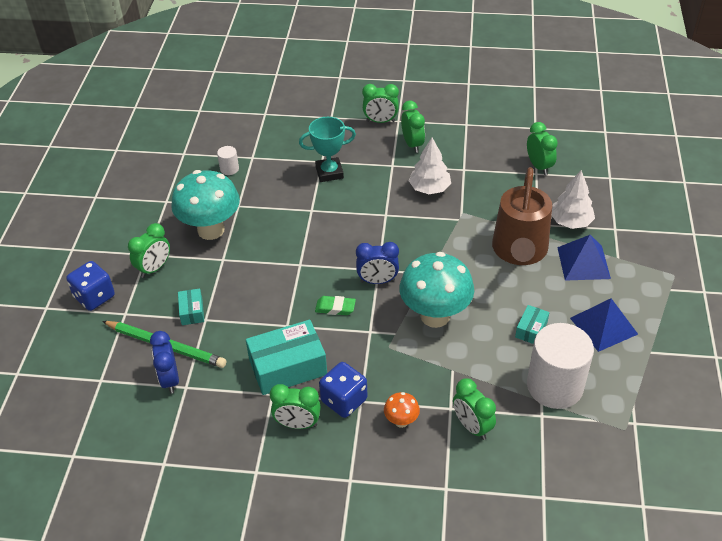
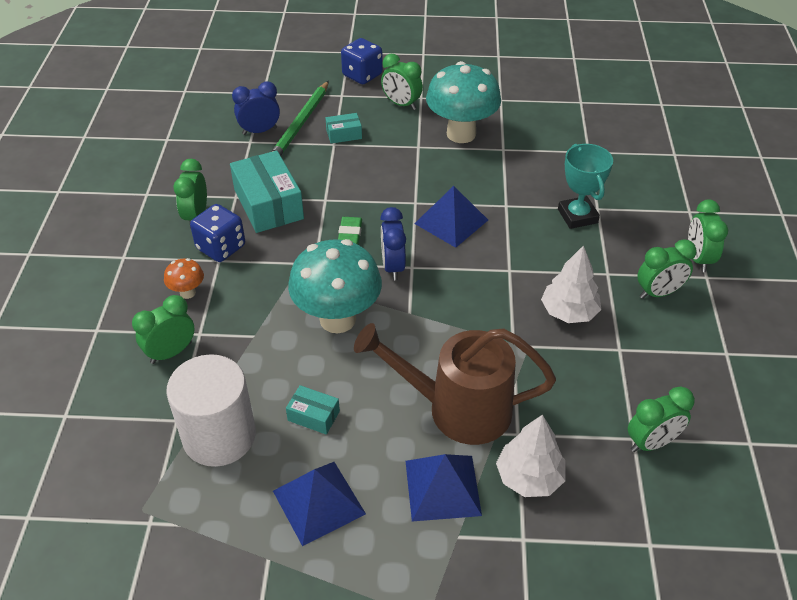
camera: 85 degrees right, 0 degrees up
(229, 169) = (563, 136): white cylinder -> none
(327, 243) = (451, 221): none -> blue pyramid

